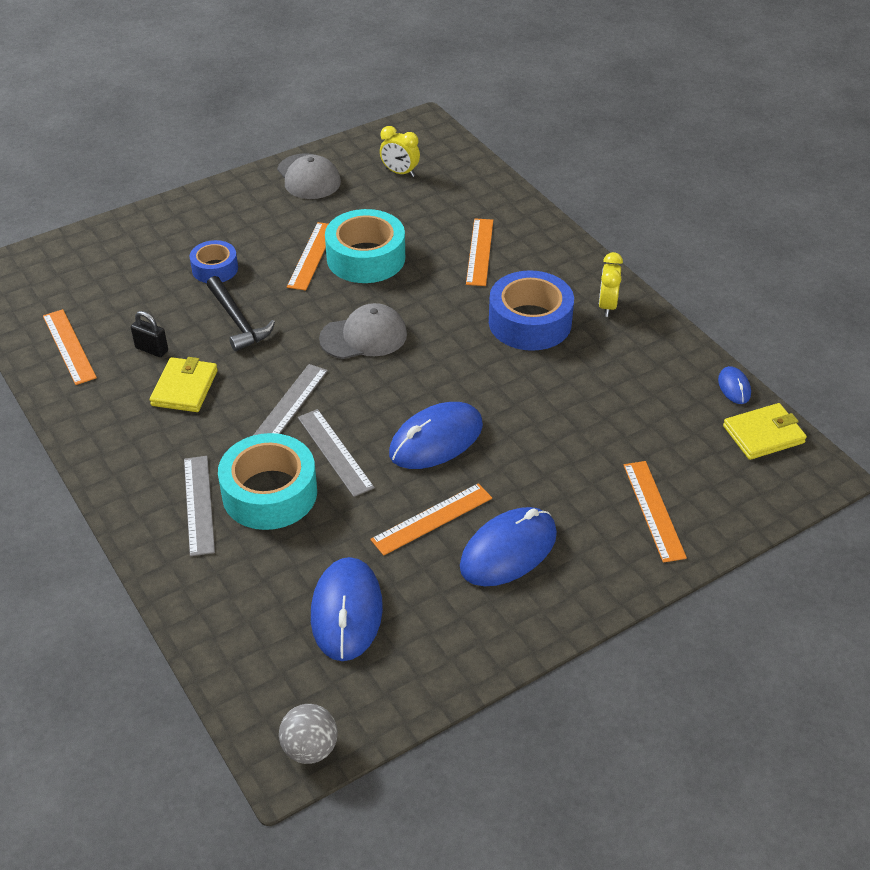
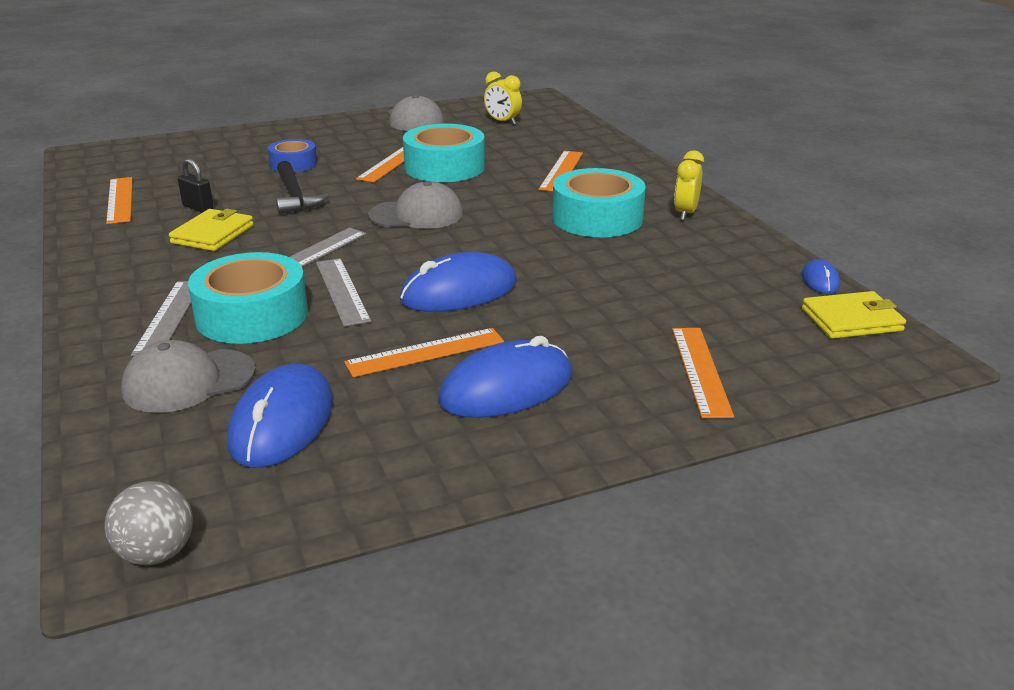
camera: 10 degrees right, 15 degrees down
(252, 578) = (188, 381): none -> grey cap
(530, 322) = (597, 218): blue tape -> turquoise tape

